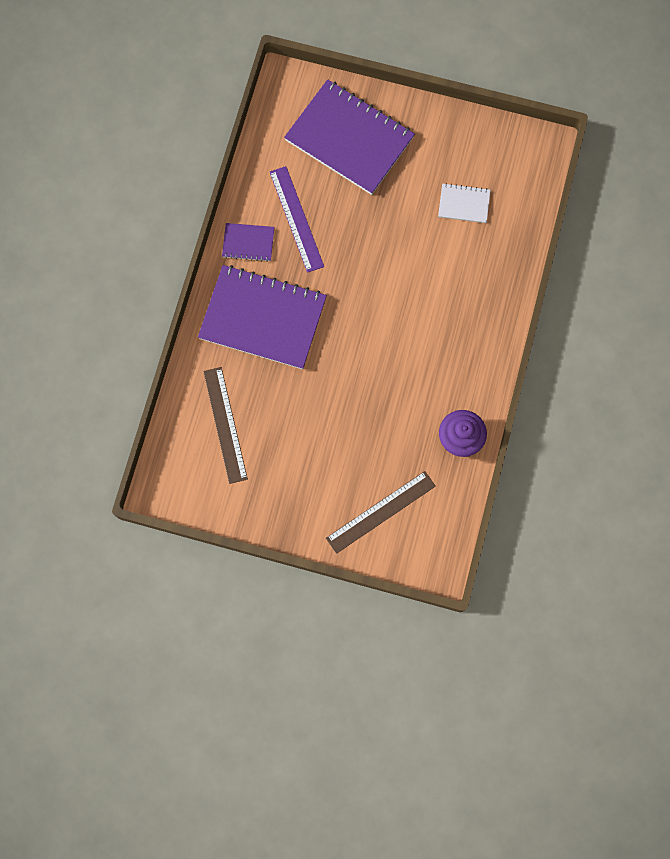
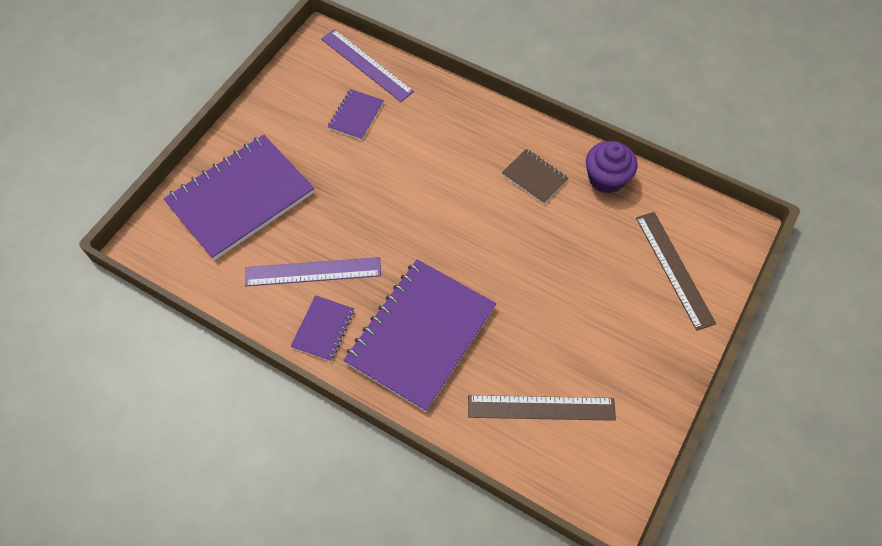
camera: 75 degrees left, 15 degrees down
(442, 375) = (534, 177): none -> brown notebook
(464, 204) = (356, 116): white notebook -> purple notebook
(525, 195) = (366, 65): none -> purple ruler

